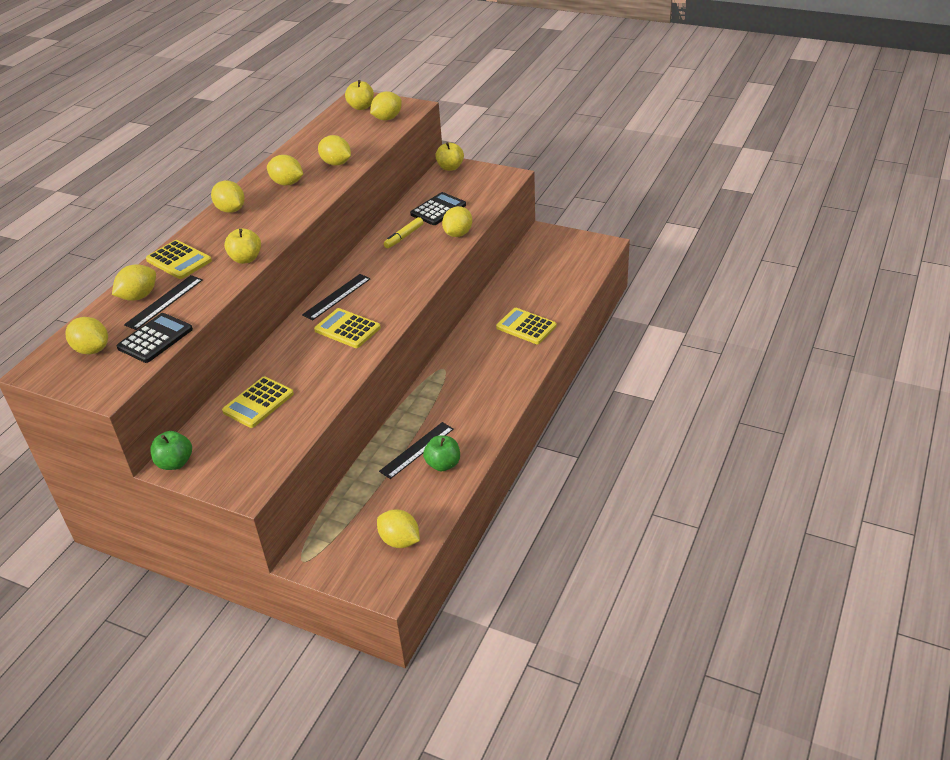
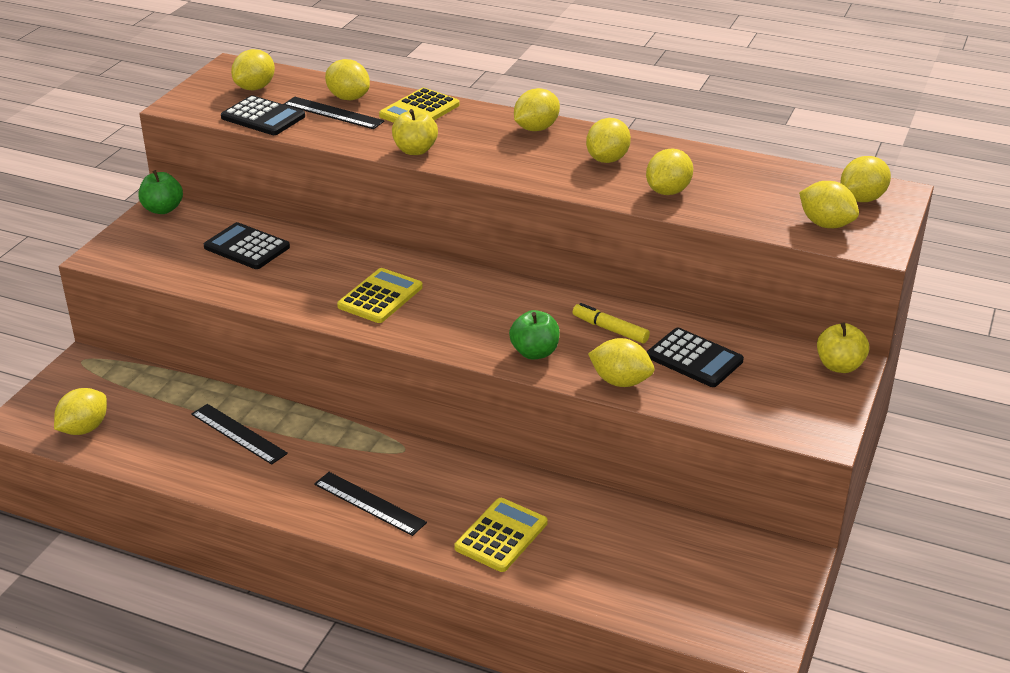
camera: 85 degrees right, 5 degrees down
(258, 403) = (247, 247): yellow calculator -> black calculator
(337, 296) = (456, 282): black ruler -> black ruler (369, 503)
(361, 107) = (862, 198): yellow apple -> yellow lemon
(443, 464) = (205, 458): green apple -> green apple (534, 352)

